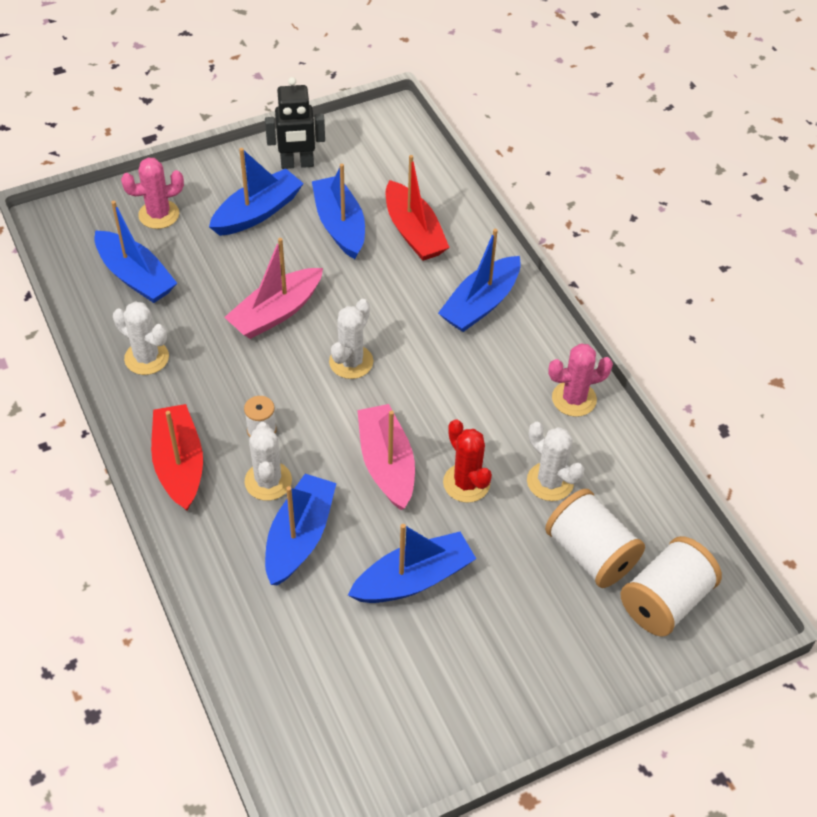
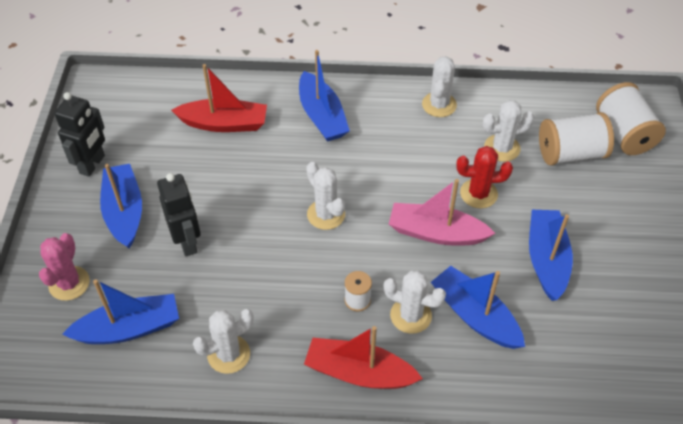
camera: 60 degrees left, 0 degrees up
(251, 272) = (187, 242): none -> black robot
(276, 312) = (243, 242): pink boat -> none
(340, 225) = (182, 164): blue boat -> none
(574, 399) = (439, 105): pink cactus -> white cactus

